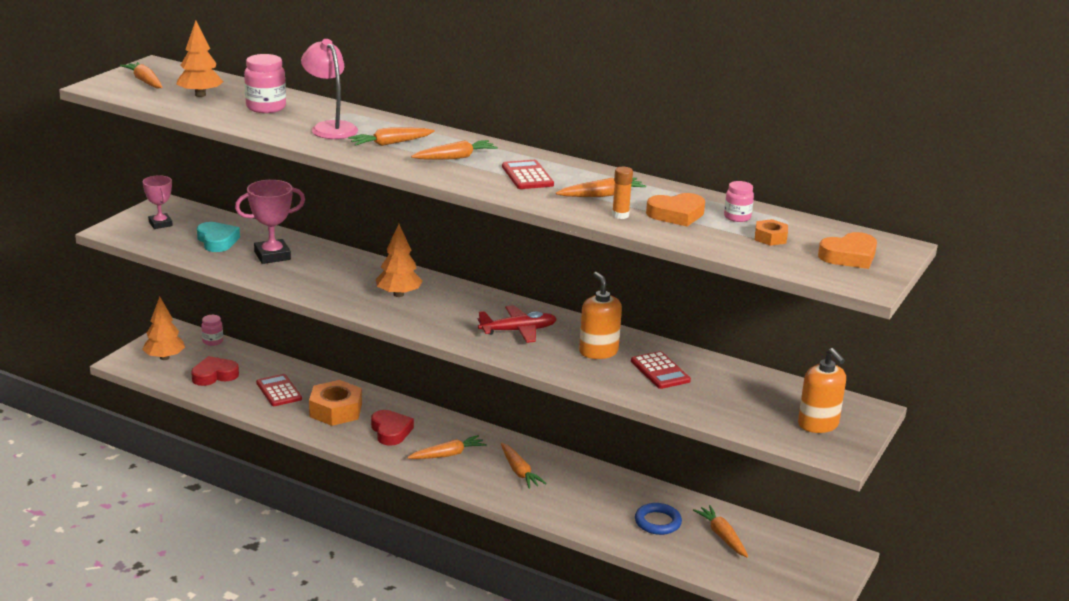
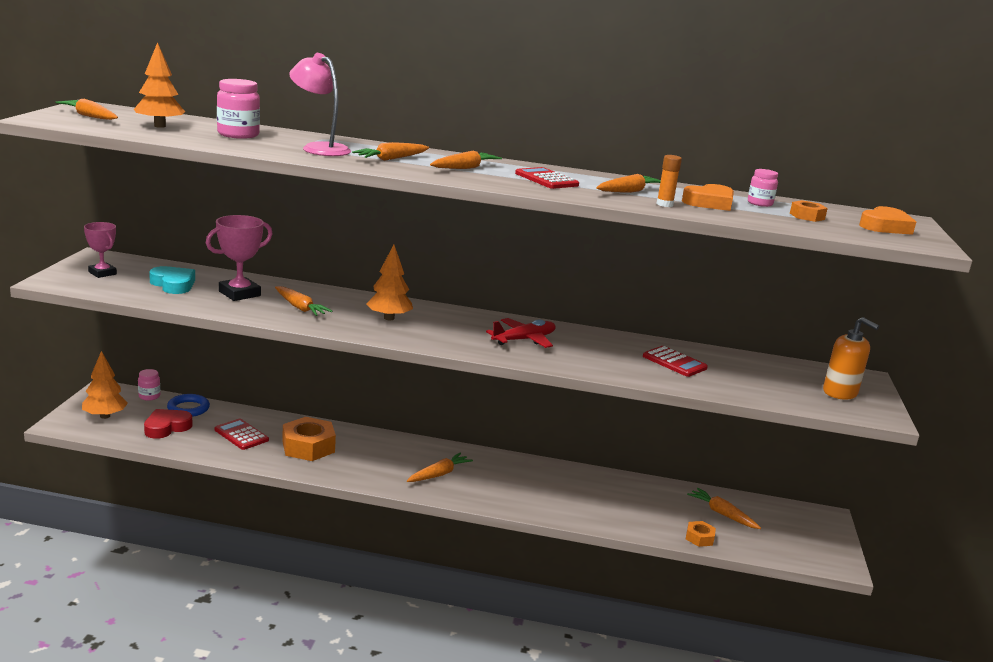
camera: 20 degrees left, 5 degrees down
(390, 431) = (372, 459): red heart -> none
(519, 471) = (513, 481): orange carrot -> orange carrot (300, 307)
(598, 352) = (608, 351): orange soap dispenser -> none
(657, 522) = (661, 509): blue ring -> blue ring (188, 408)
(676, 556) = (699, 538): none -> orange nut

